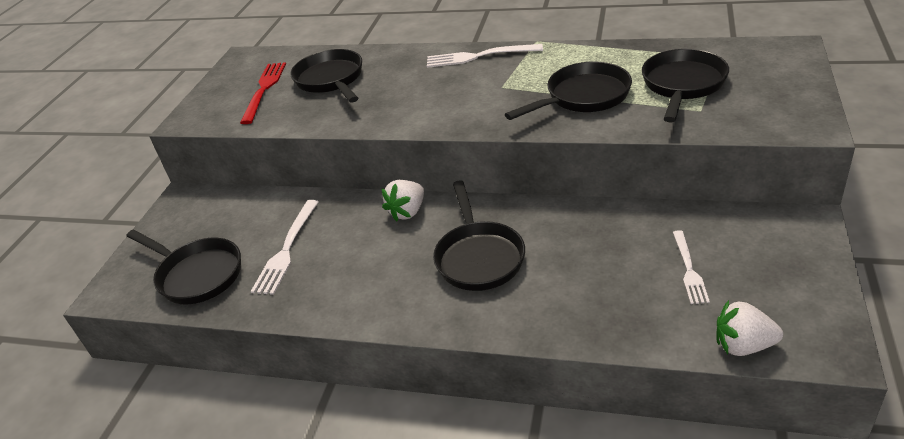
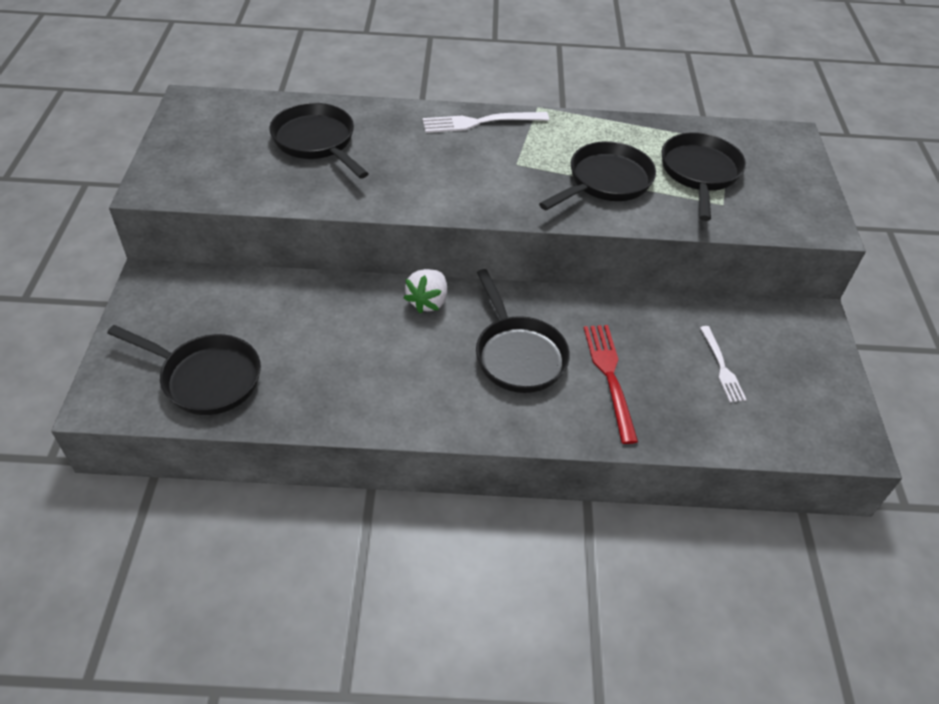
camera: 20 degrees left, 10 degrees up
(264, 89) = (237, 150): red fork -> red fork (609, 376)
(286, 250) = (304, 347): white fork -> none
(743, 345) = (782, 442): white strawberry -> none

